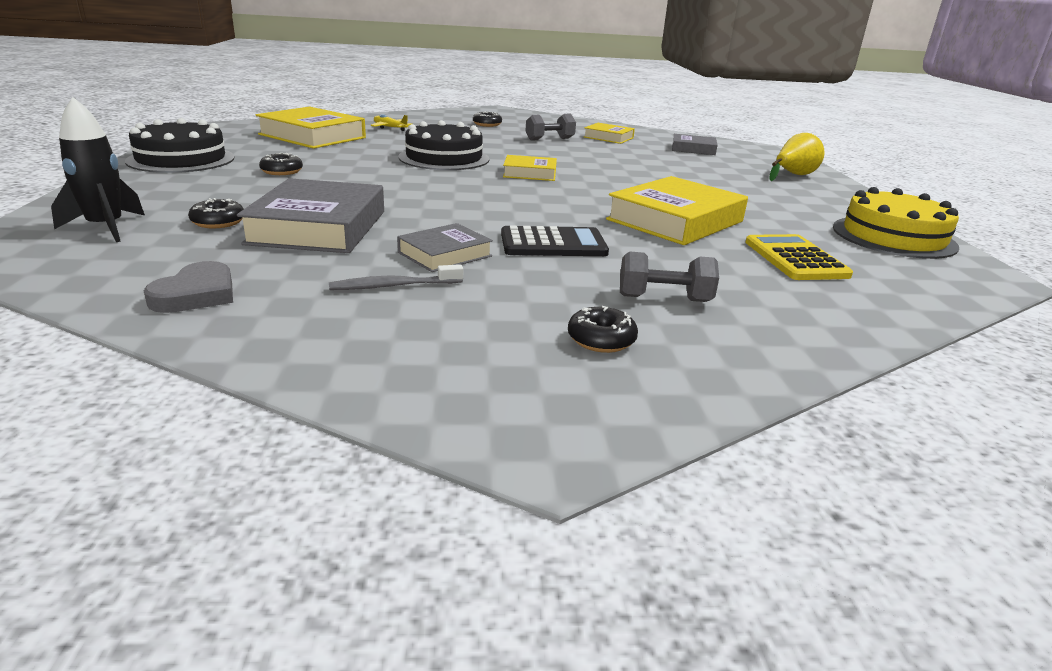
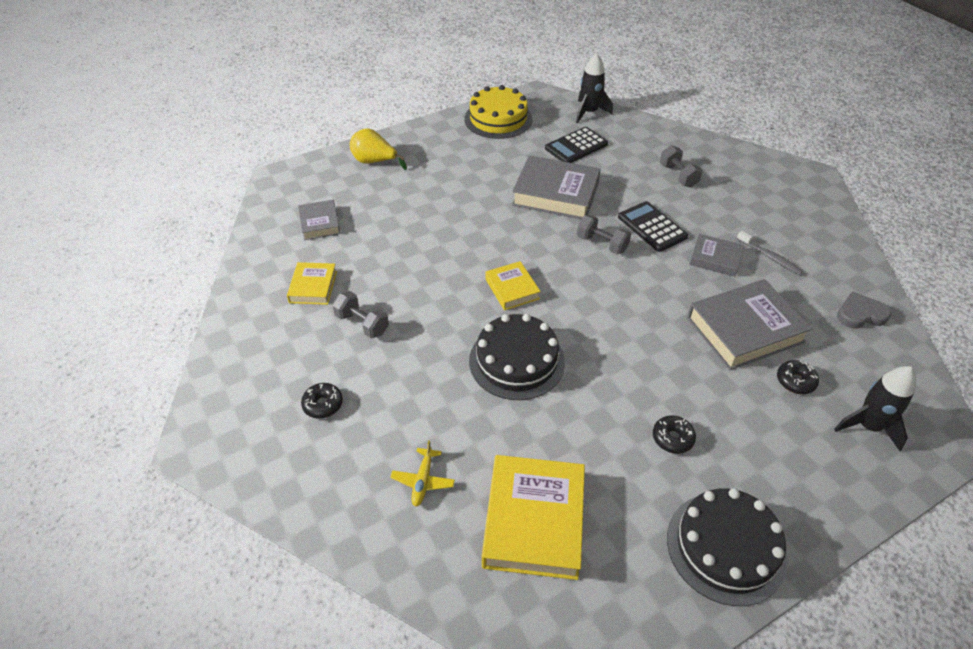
camera: 115 degrees left, 20 degrees up
(552, 214) = (601, 244): none -> grey dumbbell
(601, 340) = (737, 183): black donut -> none
(675, 220) = (556, 193): yellow book -> grey book
(795, 259) = (576, 146): yellow calculator -> black calculator
(918, 297) = (589, 112): none -> black rocket

